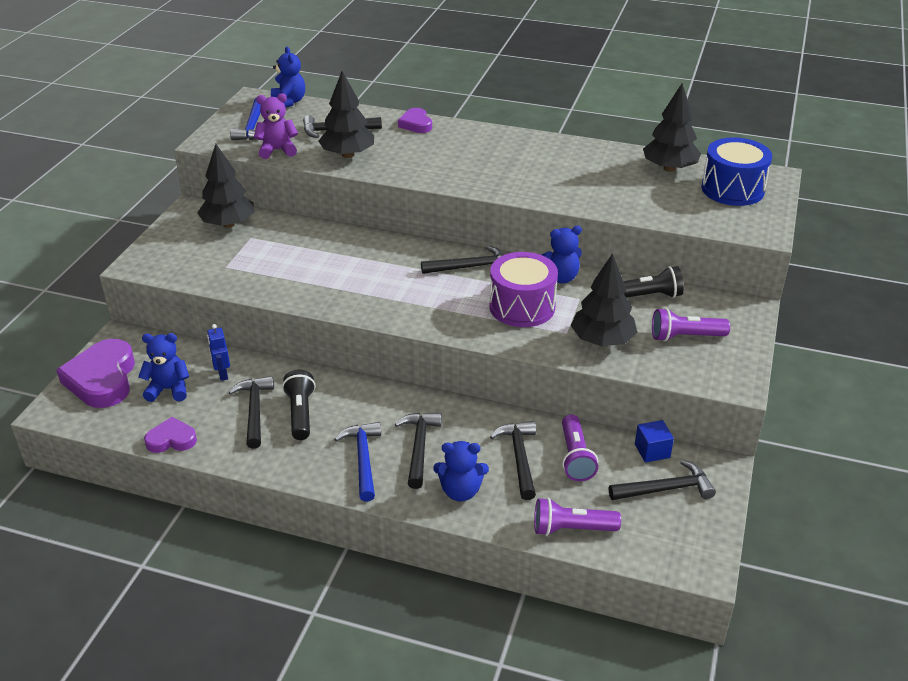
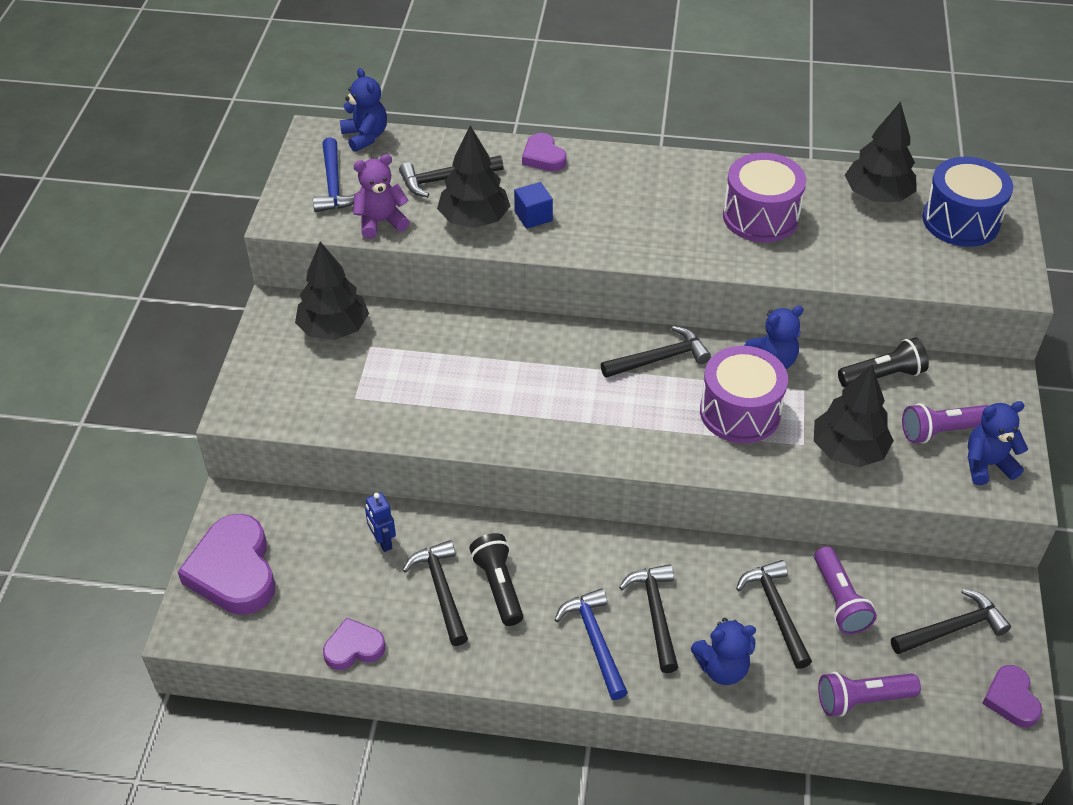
camera: 10 degrees left, 10 degrees up
(169, 389) = (323, 574): blue teddy bear -> blue teddy bear (987, 464)
(570, 172) = (760, 217): none -> purple drum
(652, 451) = (923, 578): blue cube -> blue cube (533, 216)
(702, 546) = (1011, 699): none -> purple heart

